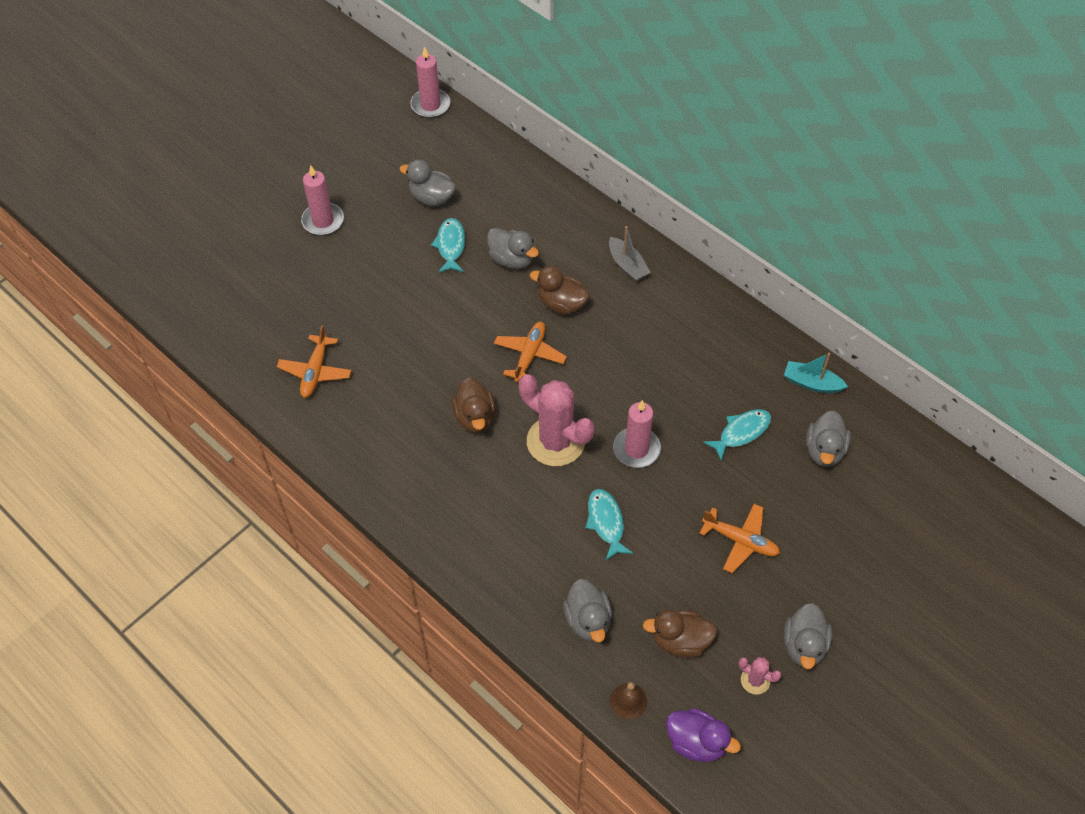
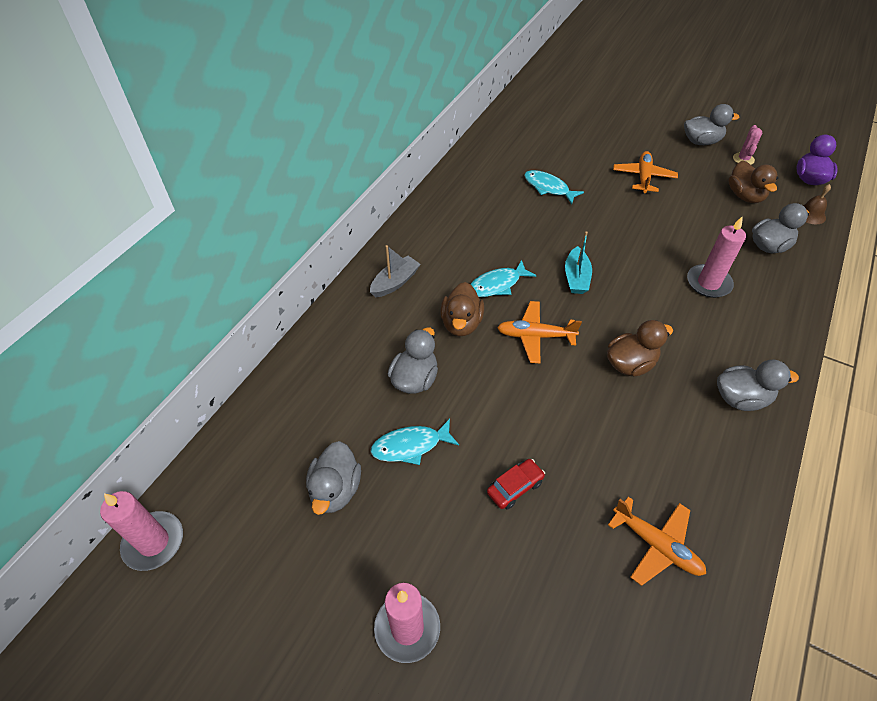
camera: 105 degrees left, 5 degrees down
(315, 371) = (656, 545): orange plane -> orange plane turned 45 degrees clockwise
(392, 300) = (515, 487): none -> red car
(555, 441) = (621, 297): pink cactus -> none
(606, 522) = (678, 250): turquoise fish -> turquoise fish (497, 284)
(636, 449) = (598, 243): pink candle -> pink candle (708, 283)
(811, 383) = (483, 158): turquoise boat -> turquoise boat (576, 277)
(824, 450) = (541, 147): grey duck -> grey duck (740, 398)

